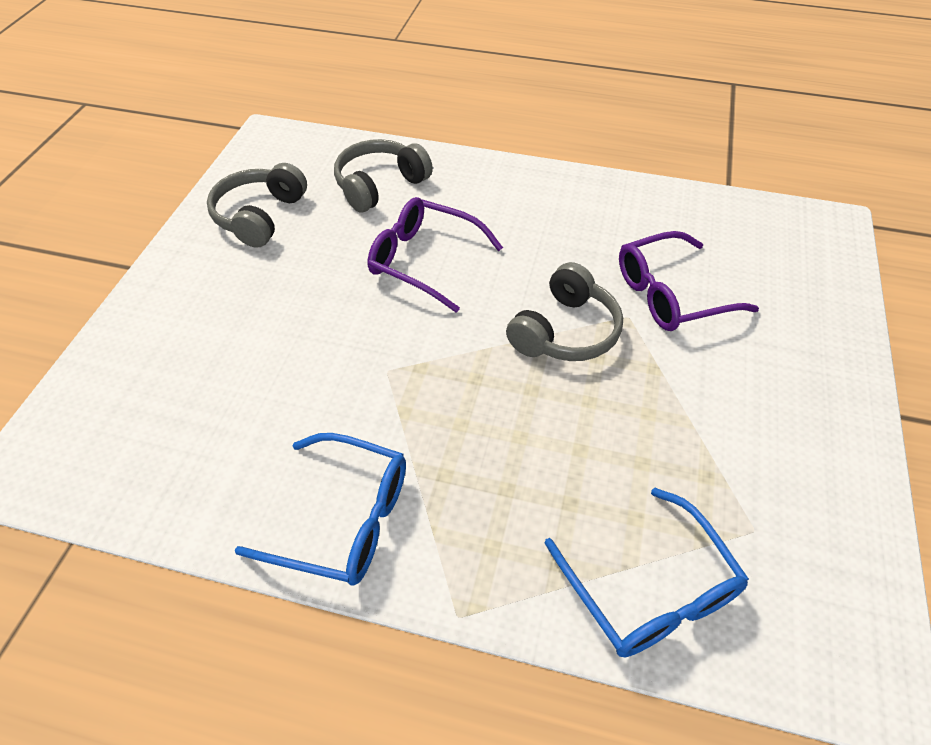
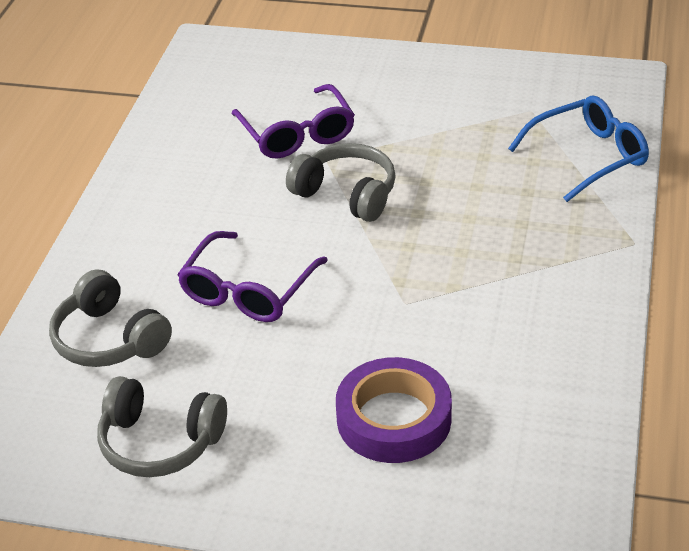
camera: 90 degrees left, 10 degrees down
(234, 354) = (394, 419): none -> purple tape
(344, 519) = (570, 311): blue glasses -> none

